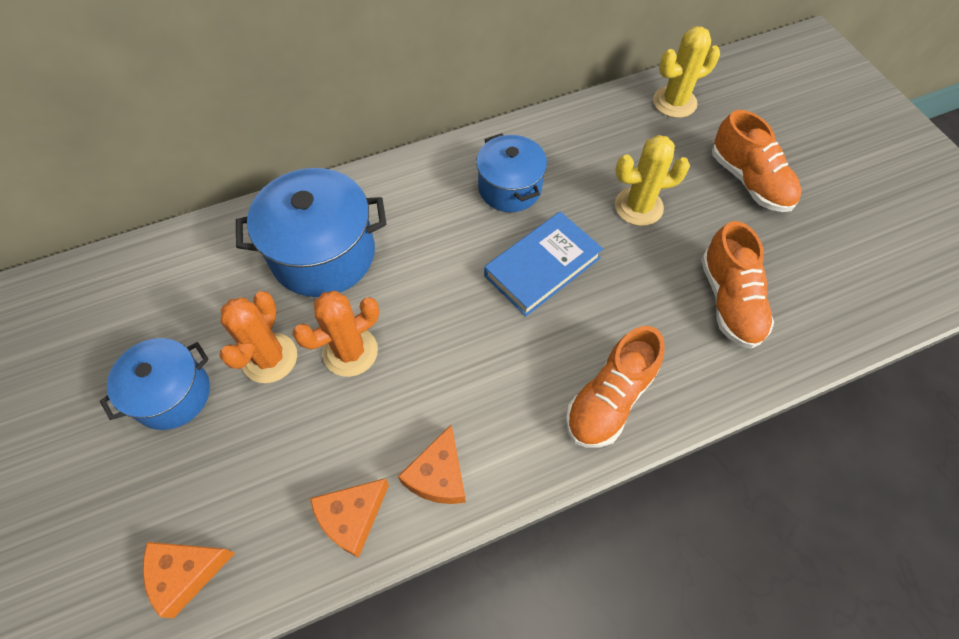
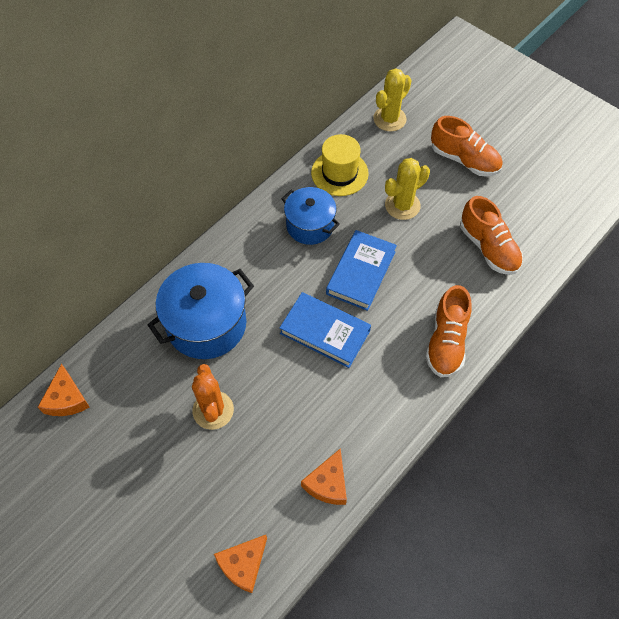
camera: 25 degrees left, 0 degrees up
(172, 394) = (160, 463): blue pot -> none
(350, 352) = (265, 382): orange cactus -> none
(438, 475) = (367, 434): orange cheese -> orange cheese (66, 399)
(457, 321) = (325, 332): none -> blue book
(579, 142) = (339, 173): none -> yellow hat

